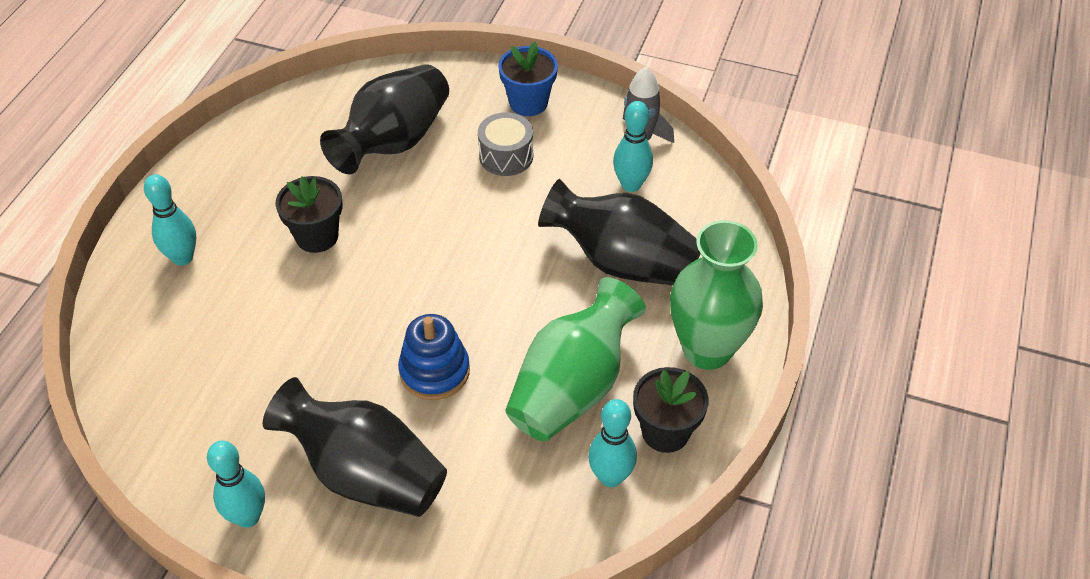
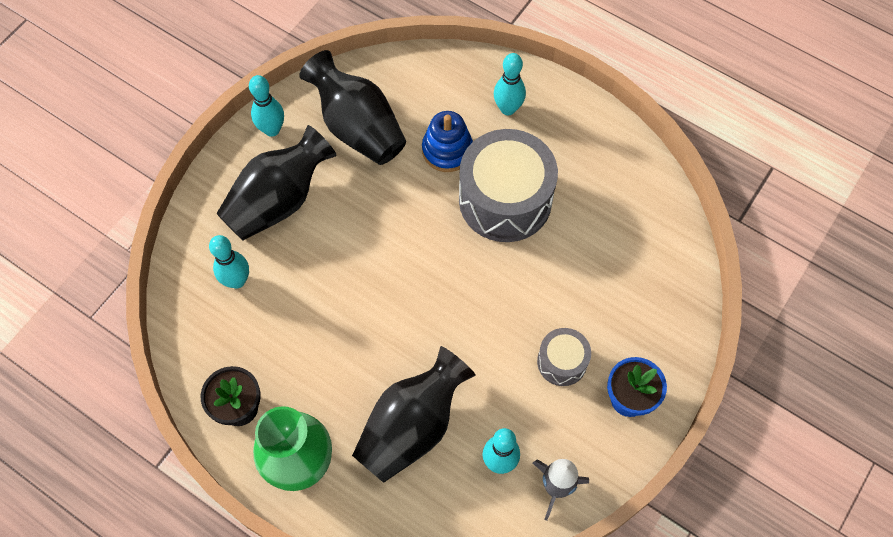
camera: 105 degrees right, 15 degrees up
(317, 236) = (505, 200): black flower pot -> grey drum
(394, 142) = (601, 273): black vase -> black vase (358, 127)
(434, 371) = (348, 259): blue stacking toy -> blue stacking toy (447, 150)
(572, 387) = (301, 352): green vase -> none
(610, 477) = (217, 357): turquoise bowling pin -> turquoise bowling pin (237, 281)

